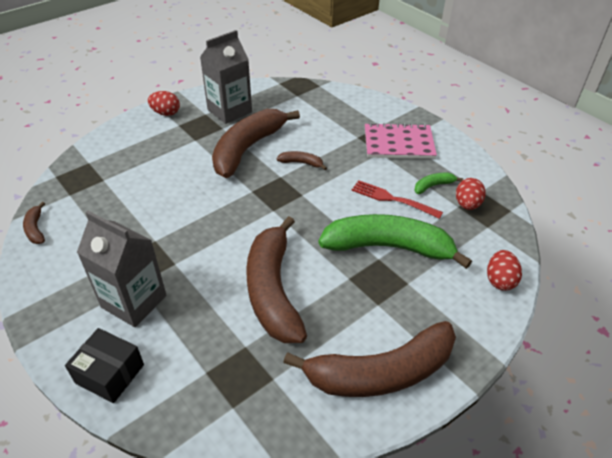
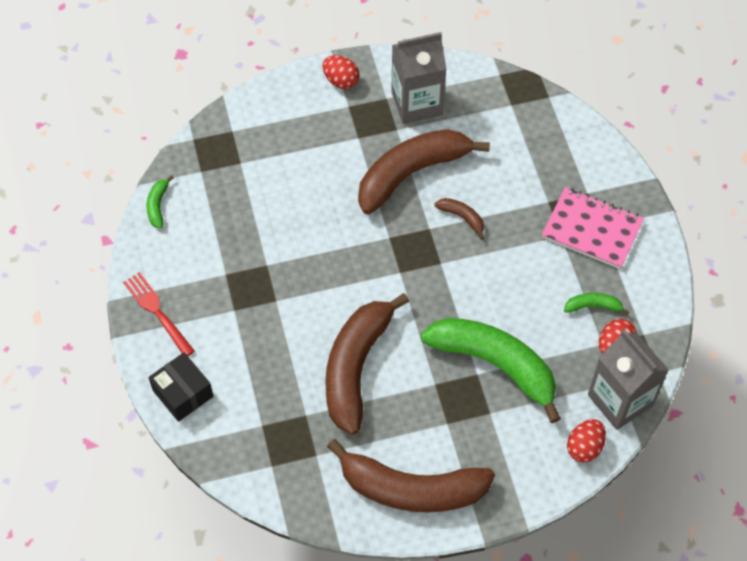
camera: 25 degrees right, 15 degrees up
(36, 229) = (158, 206): brown banana -> green banana
(134, 301) = (225, 328): grey carton -> grey carton (620, 400)
(392, 199) = (535, 307): red fork -> red fork (157, 312)

